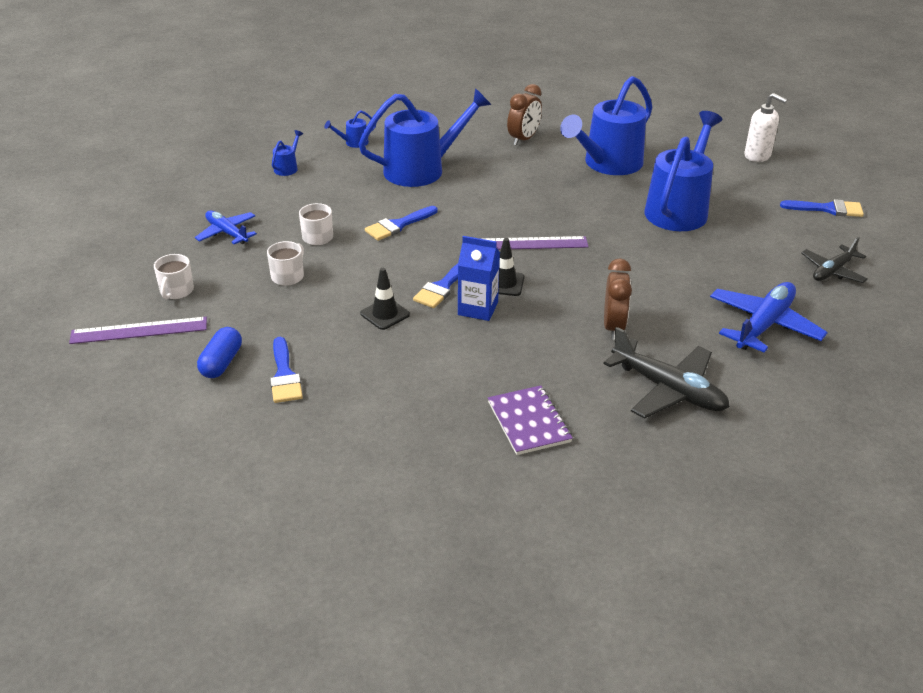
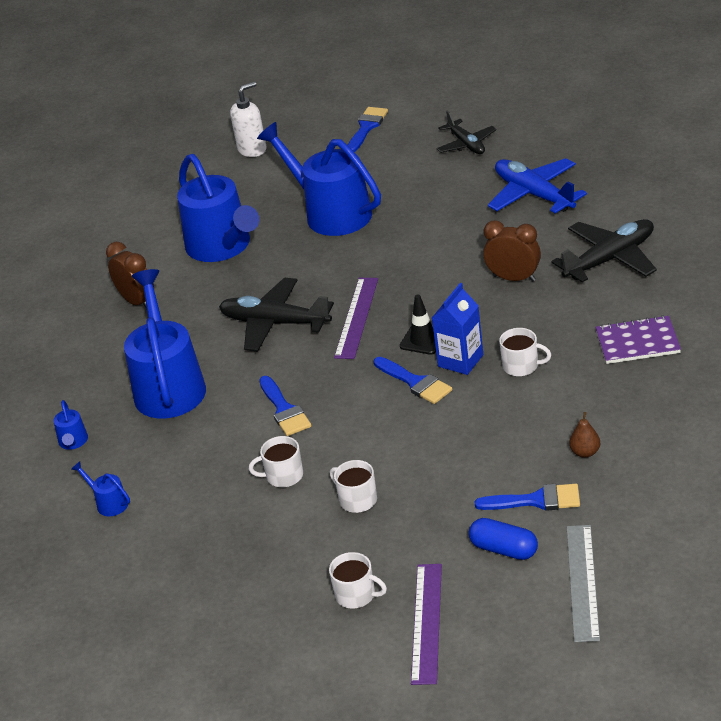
camera: 70 degrees left, 0 degrees up
(174, 414) = (582, 582): none -> grey ruler
(227, 233) = (244, 555): blue plane -> none
(352, 400) = (585, 452): none -> brown pear
(385, 314) = (451, 426): black traffic cone -> none
(476, 346) = (521, 366): none -> white mug
(510, 204) = (274, 323): none -> black plane

